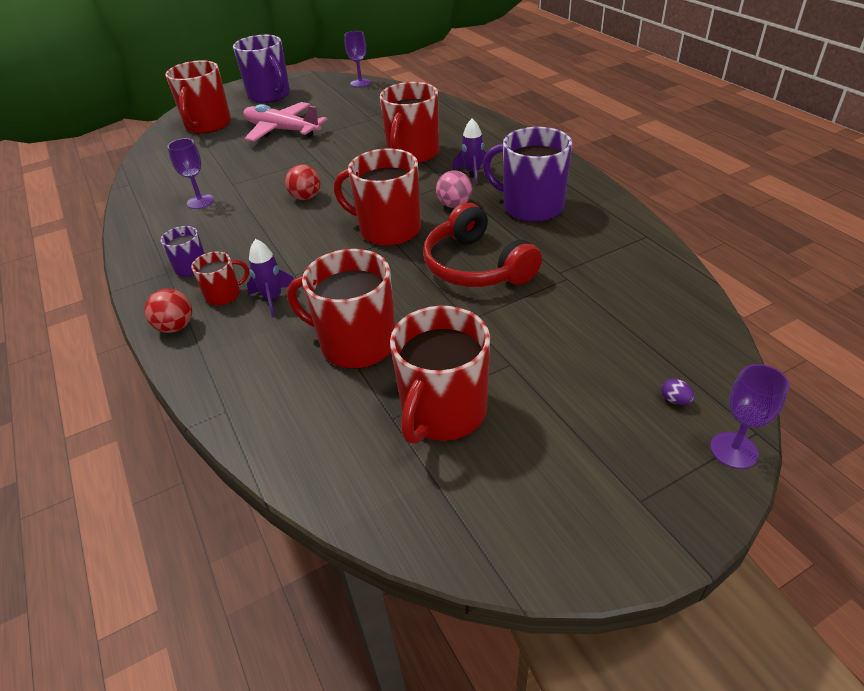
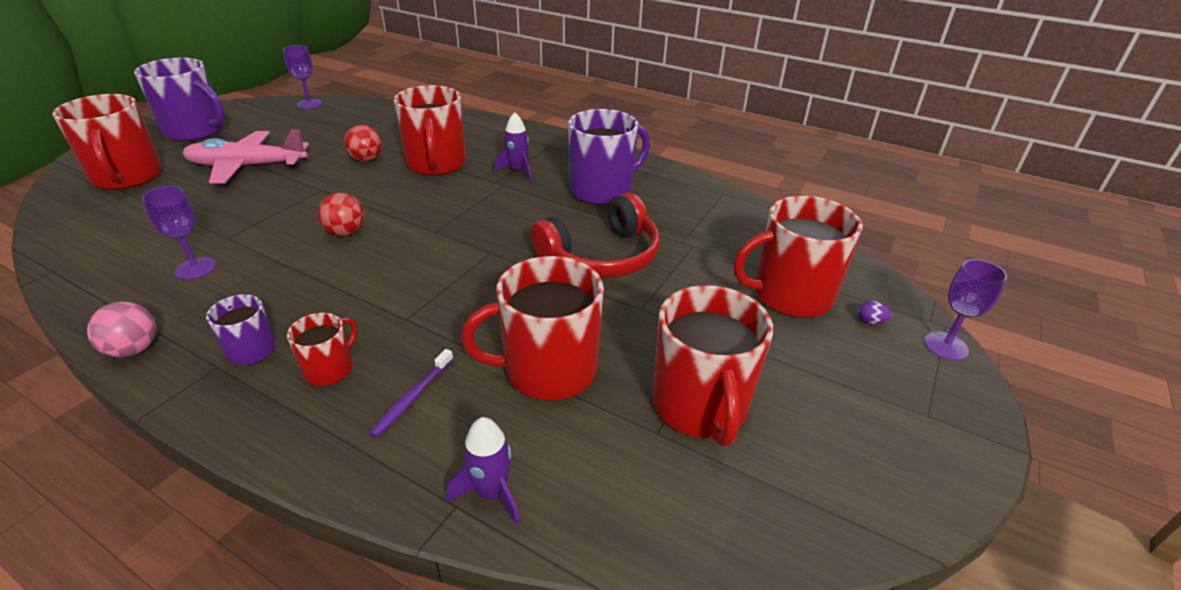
camera: 35 degrees left, 5 degrees down
(176, 327) = (291, 430): red ball -> red ball (366, 159)
(256, 331) = (413, 397): none -> purple toothbrush
(273, 298) = (402, 353): purple rocket -> purple rocket (491, 493)
(388, 229) = (477, 244): red mug -> red mug (790, 295)
(454, 205) = (526, 204): pink ball -> pink ball (134, 349)
(476, 266) = (601, 256): red headphones -> red headphones turned 60 degrees counterclockwise
(531, 207) = (602, 190): purple mug -> purple mug turned 150 degrees clockwise

